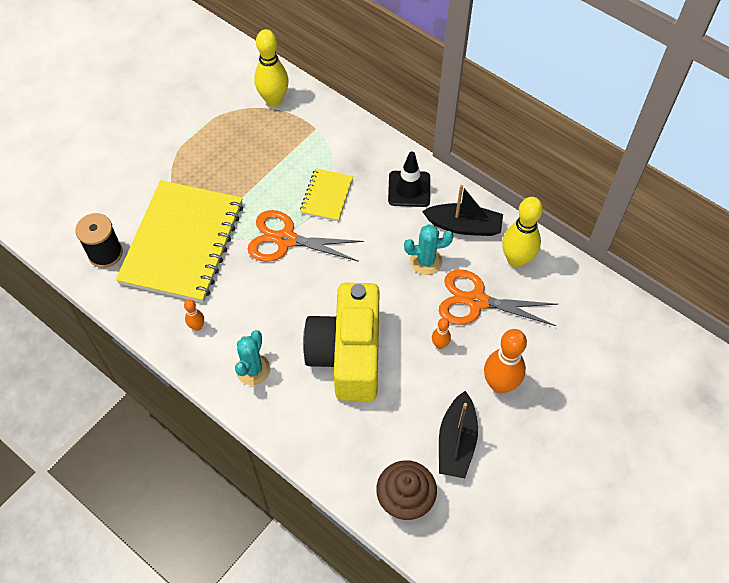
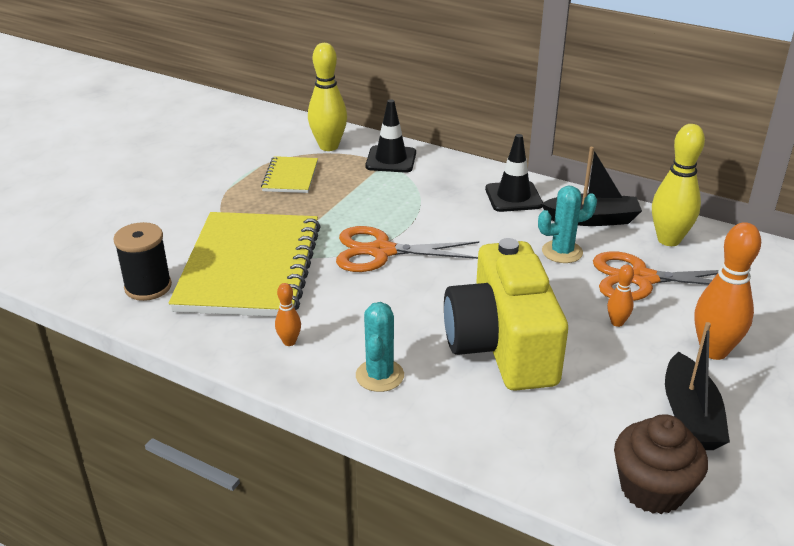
camera: 10 degrees left, 25 degrees down
(321, 125) = (391, 160): none -> black traffic cone
(327, 196) = (418, 211): yellow notebook -> yellow notebook (290, 177)

